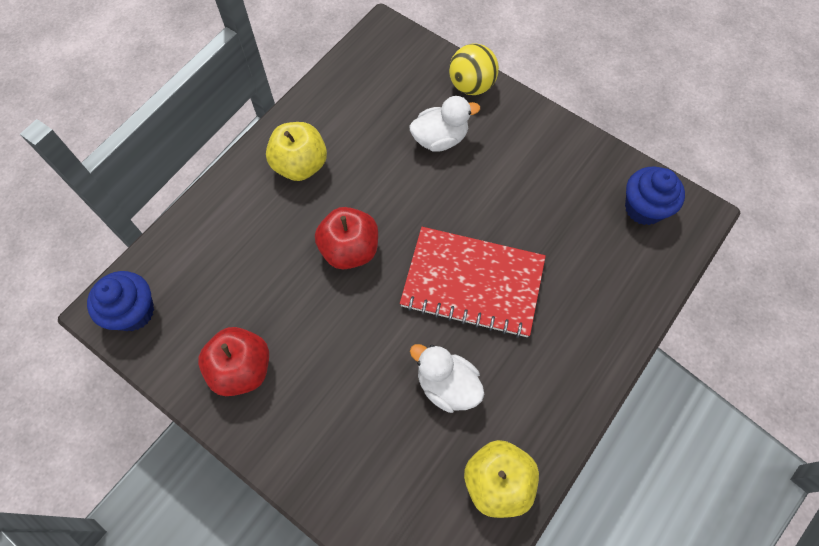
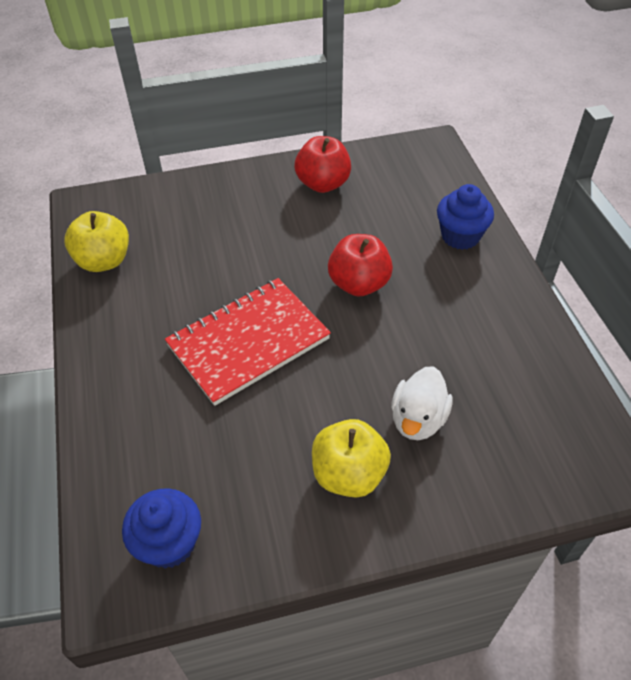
camera: 130 degrees right, 15 degrees down
(133, 312) = (420, 154): blue cupcake -> blue cupcake (460, 236)
(300, 165) = (476, 297): yellow apple -> yellow apple (349, 474)
(447, 385) = (192, 275): white duck -> none
(471, 85) = (468, 500): yellow ball -> none

